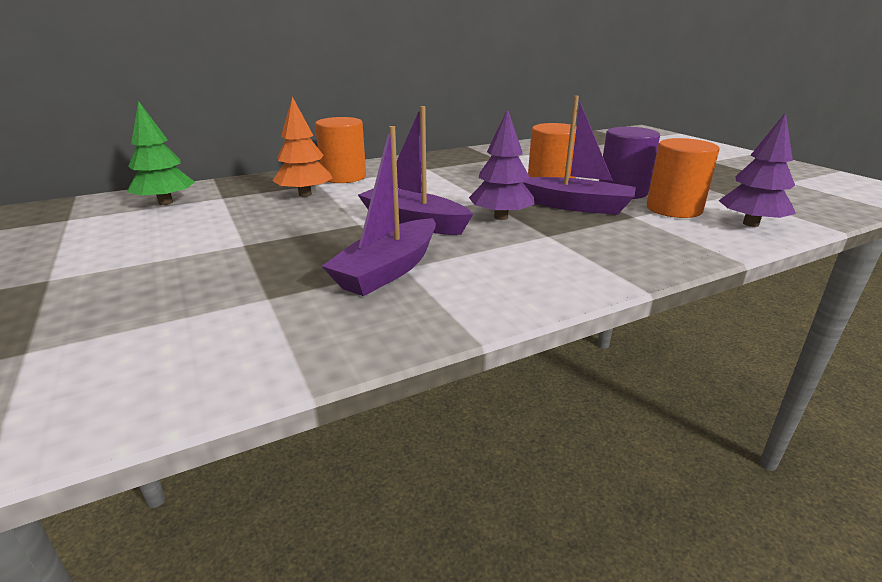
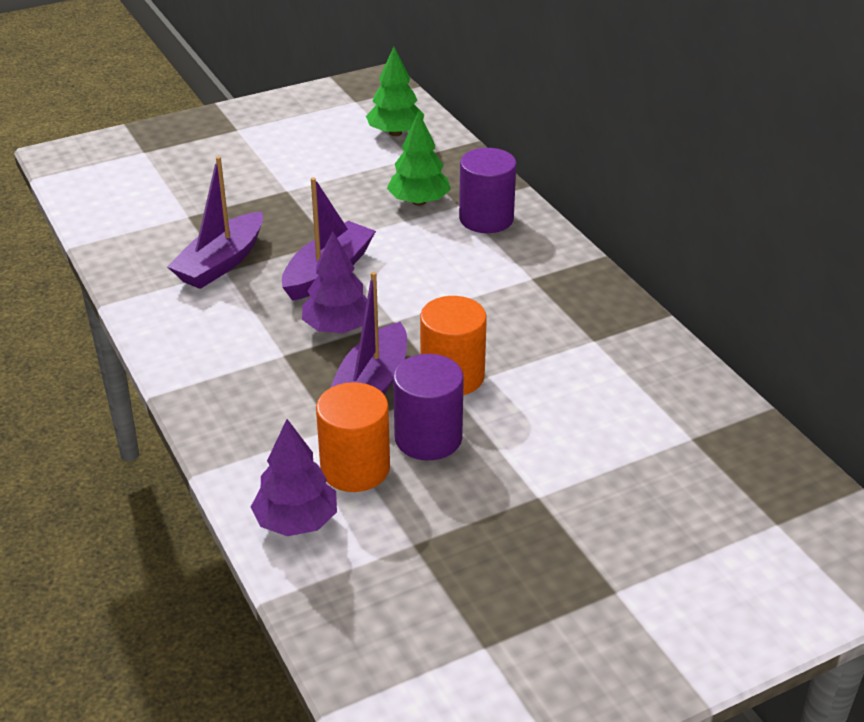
camera: 90 degrees right, 10 degrees up
(305, 194) = (419, 202): orange tree -> green tree
(344, 177) = (486, 219): orange cylinder -> purple cylinder
(388, 270) = (221, 263): purple boat -> purple boat turned 90 degrees counterclockwise

